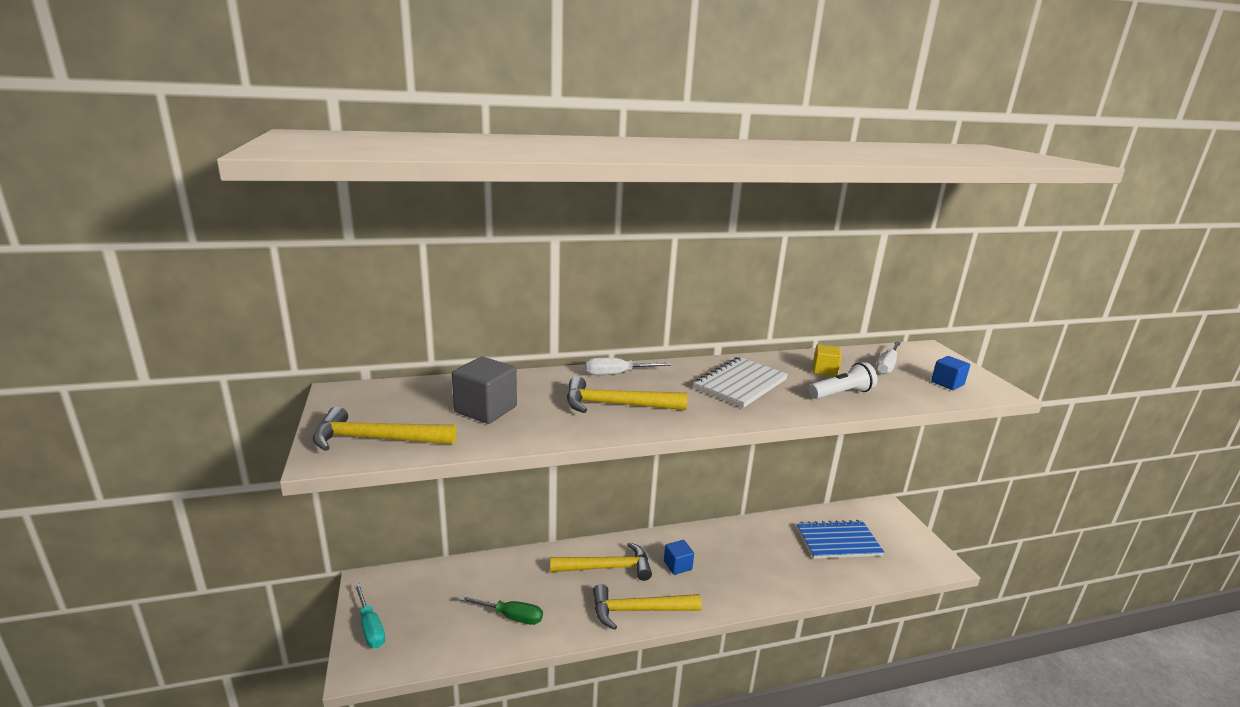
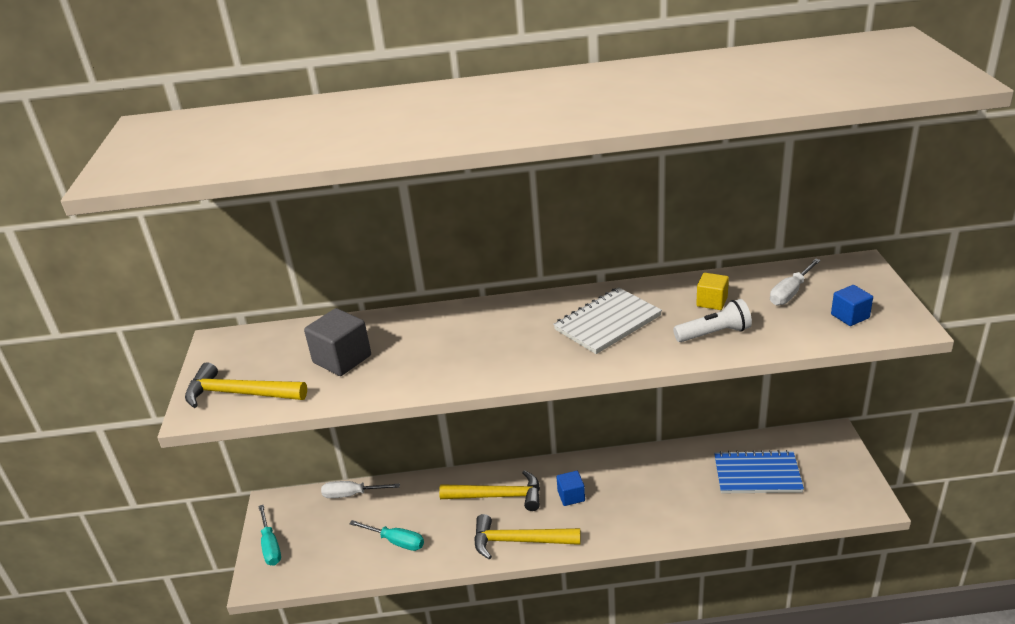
camera: 15 degrees right, 10 degrees up
(511, 616) = (396, 541): green screwdriver -> turquoise screwdriver
(616, 405) = (468, 352): yellow hammer -> none
(617, 374) = (482, 312): white screwdriver -> white screwdriver (352, 494)

